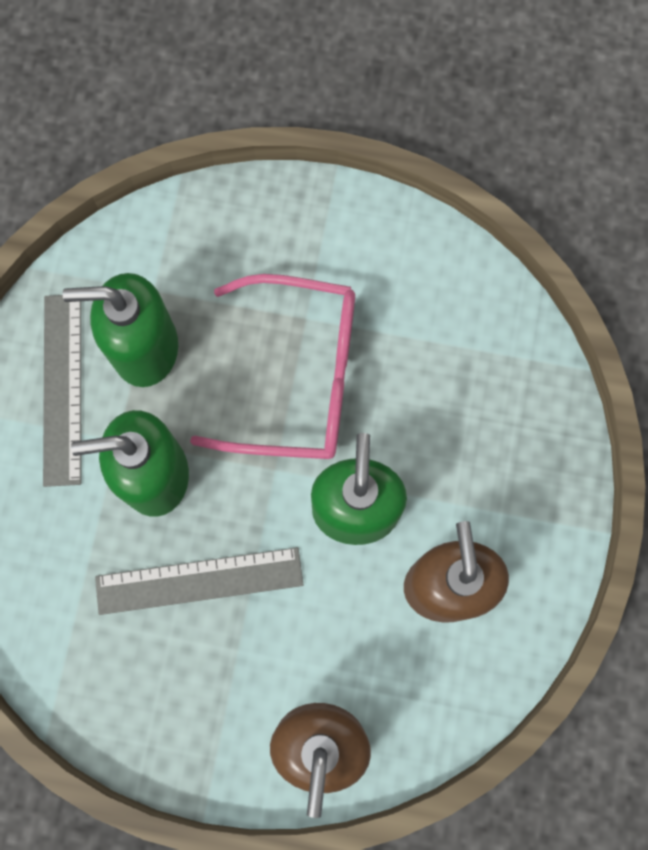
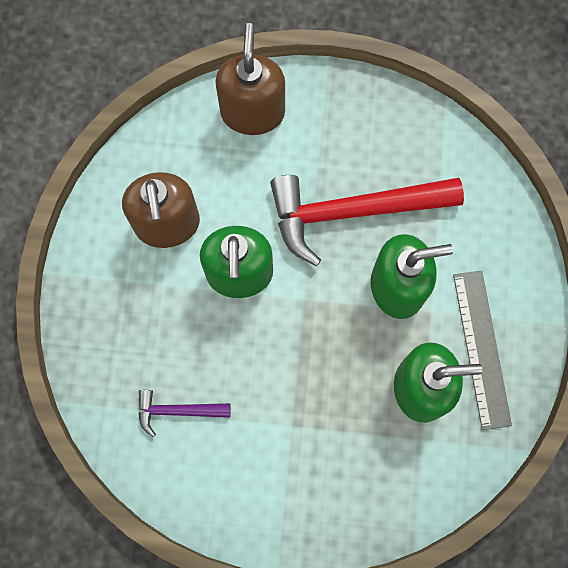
camera: 175 degrees right, 0 degrees up
(199, 581) = (352, 212): grey ruler -> red hammer
(298, 377) = (293, 374): pink glasses -> none
(442, 347) = (177, 411): none -> purple hammer

